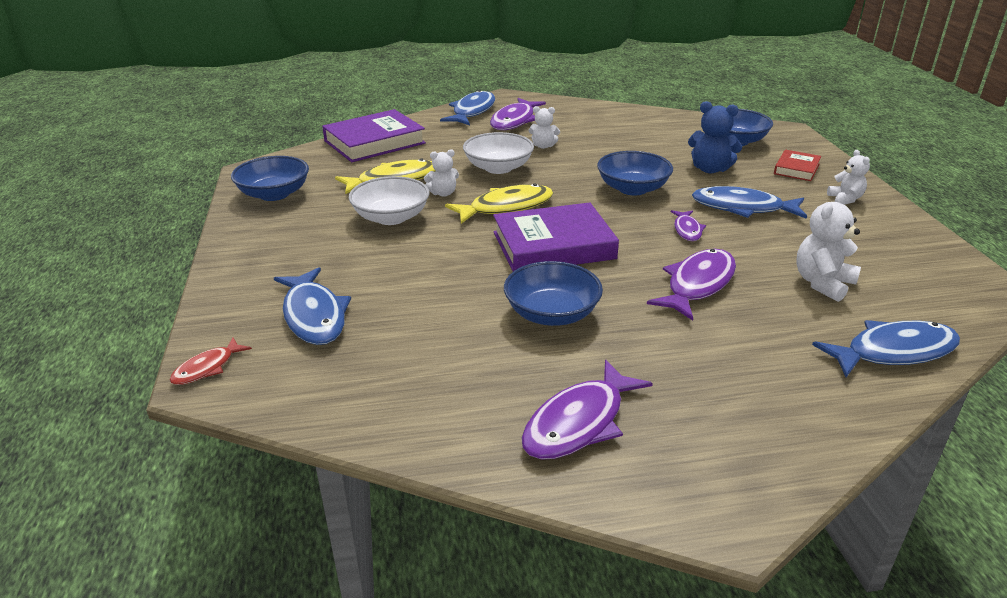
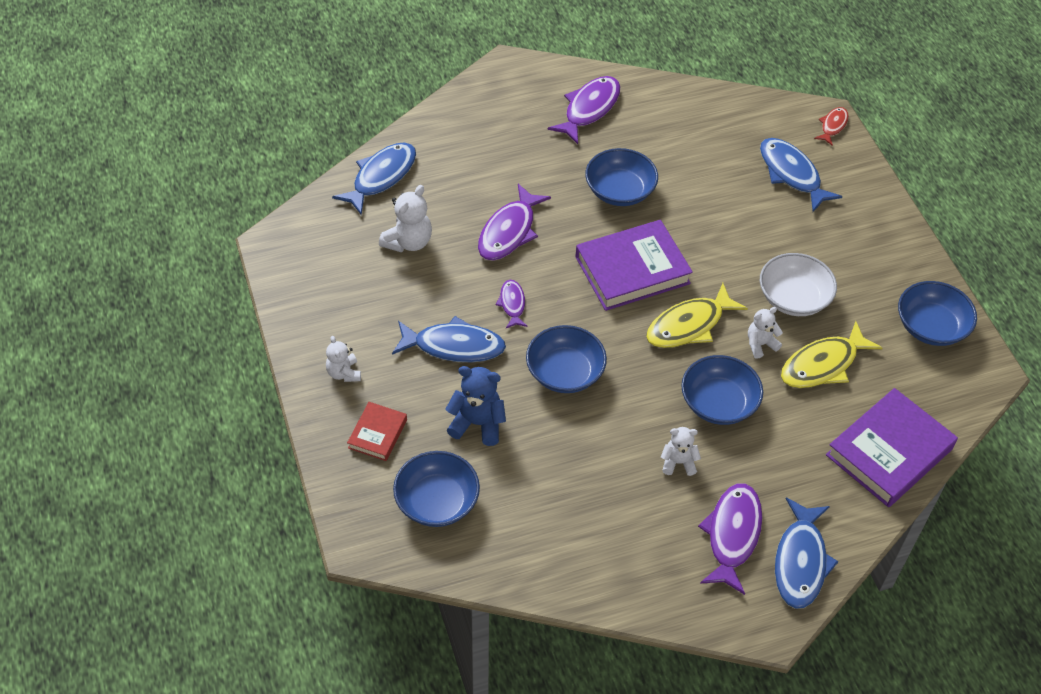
camera: 170 degrees right, 20 degrees up
(498, 168) = (718, 403): white bowl -> blue bowl
(893, 352) = (381, 177): blue fish -> blue fish turned 150 degrees clockwise

